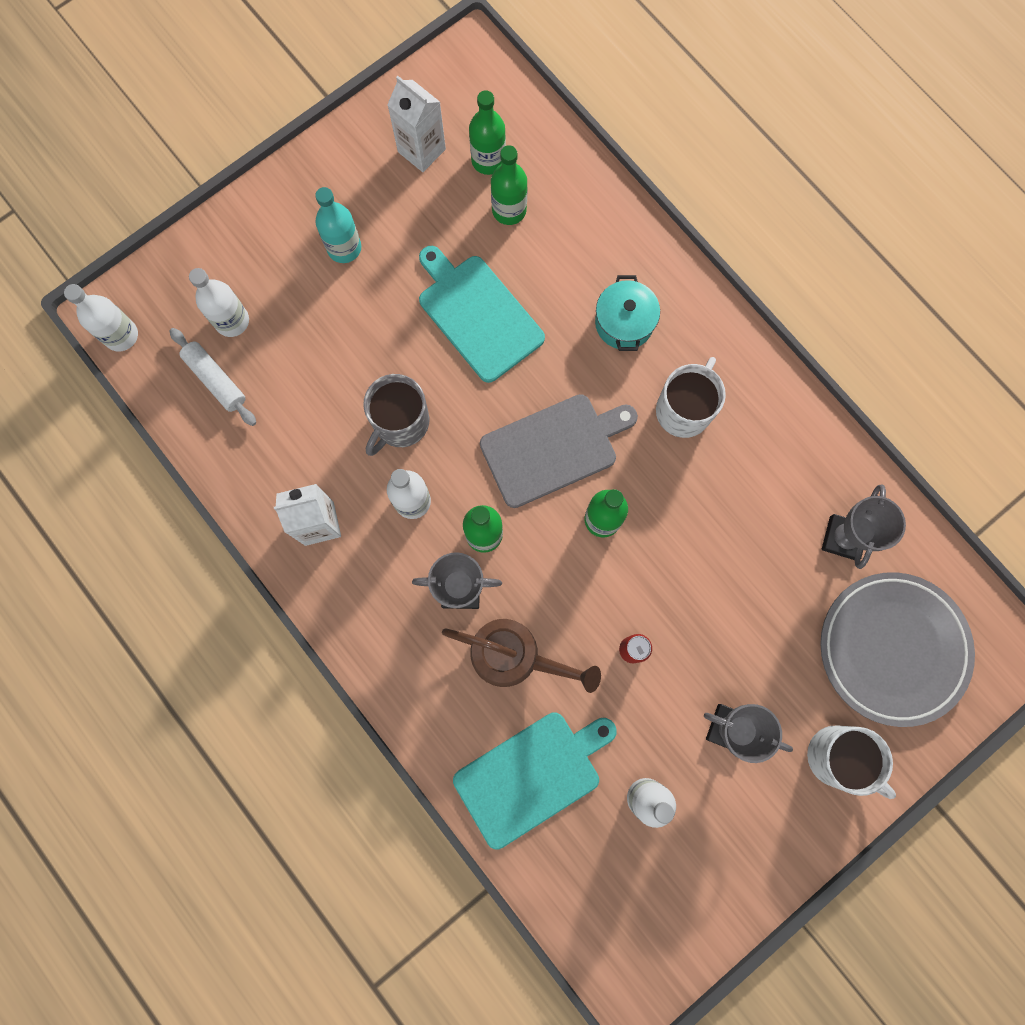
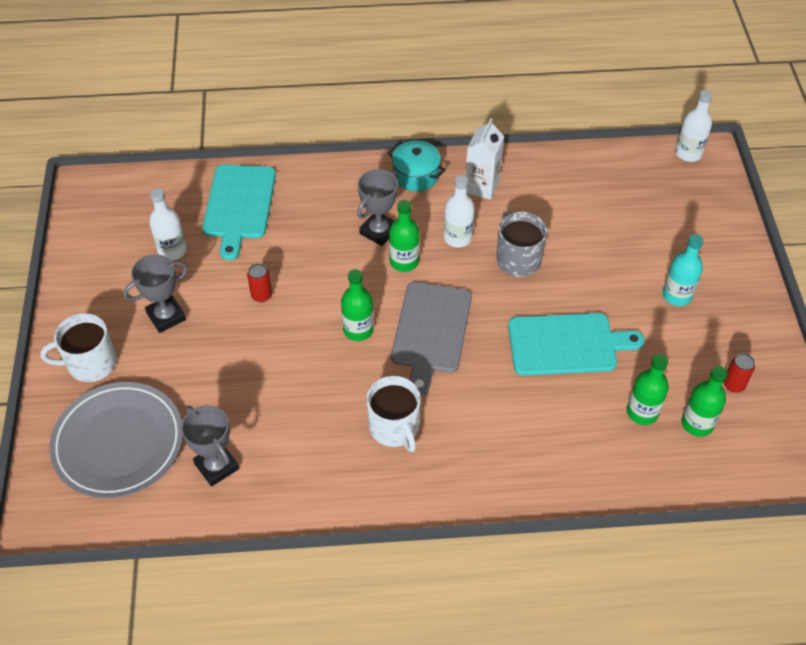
camera: 125 degrees right, 25 degrees down
(216, 380) = (621, 183): white rolling pin -> none
(232, 321) = (660, 210): white bottle -> none
(421, 150) = (733, 385): white carton -> red can
(513, 656) = (315, 235): brown watering can -> none
(624, 323) = (492, 431): turquoise pot -> turquoise pot (416, 175)

